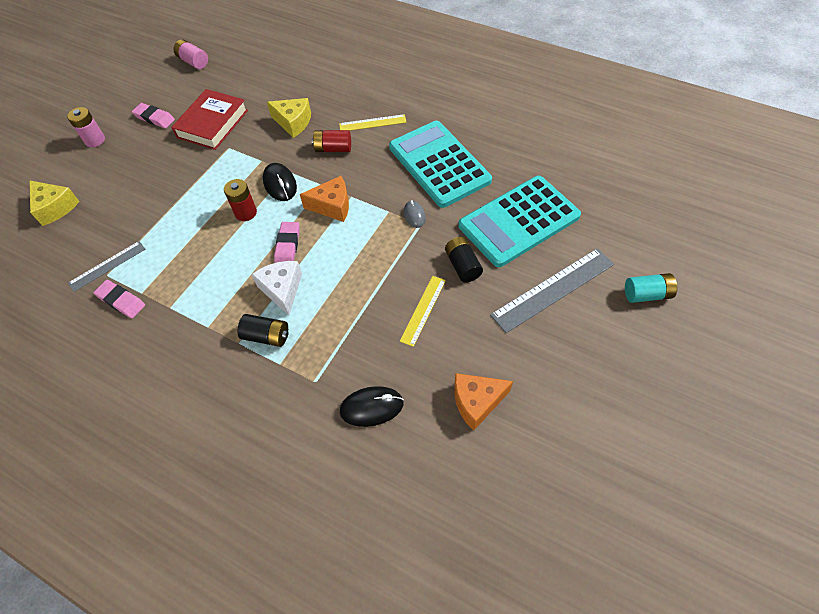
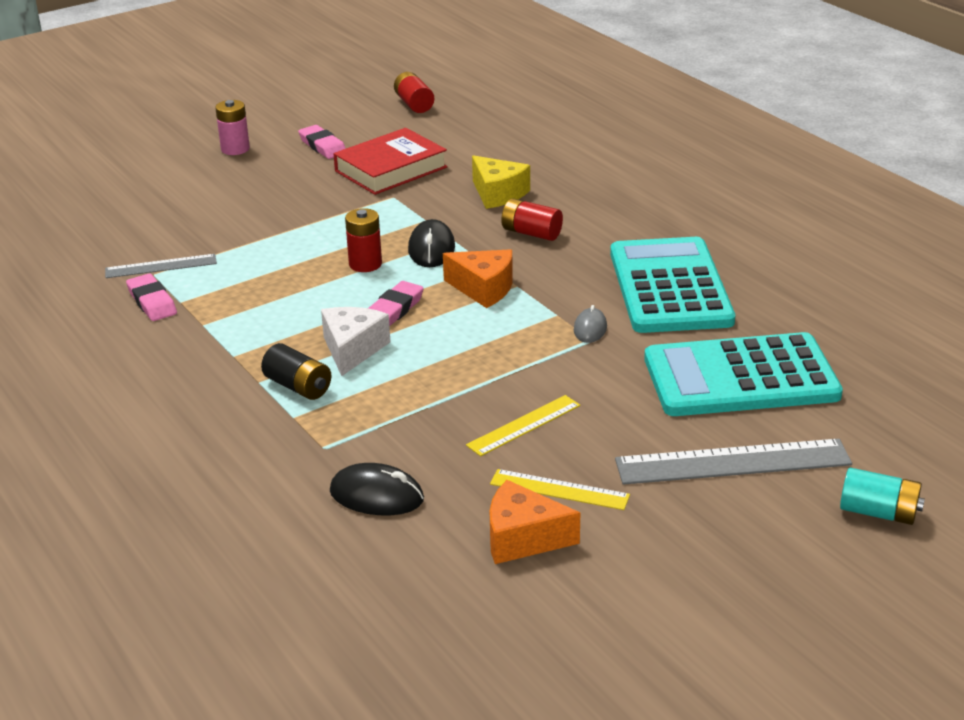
camera: 25 degrees right, 25 degrees down
(55, 207) = (143, 198): yellow cheese -> none
(193, 62) = (414, 104): pink battery -> red battery
(372, 123) = (607, 221): yellow ruler -> yellow ruler (559, 490)
(462, 266) = (617, 398): black battery -> none

